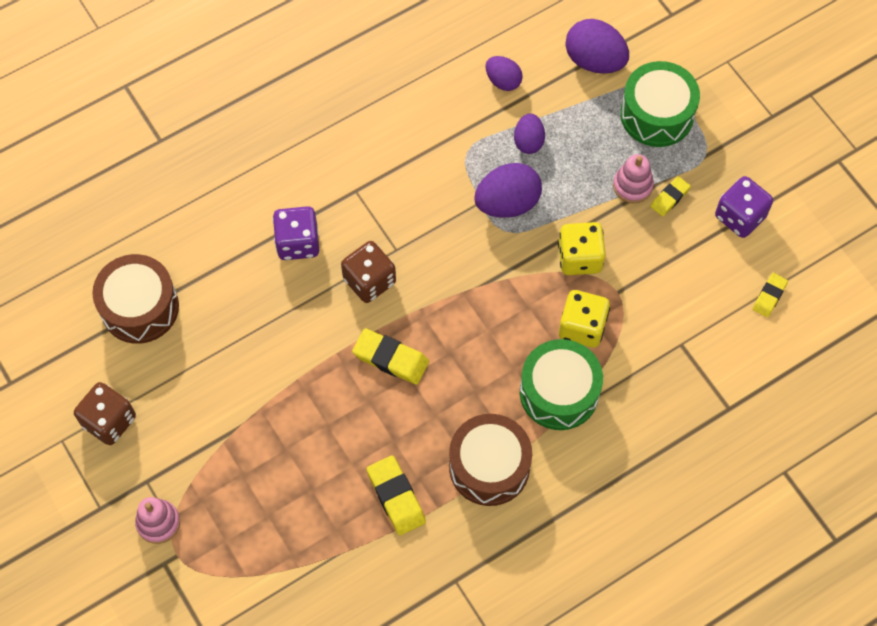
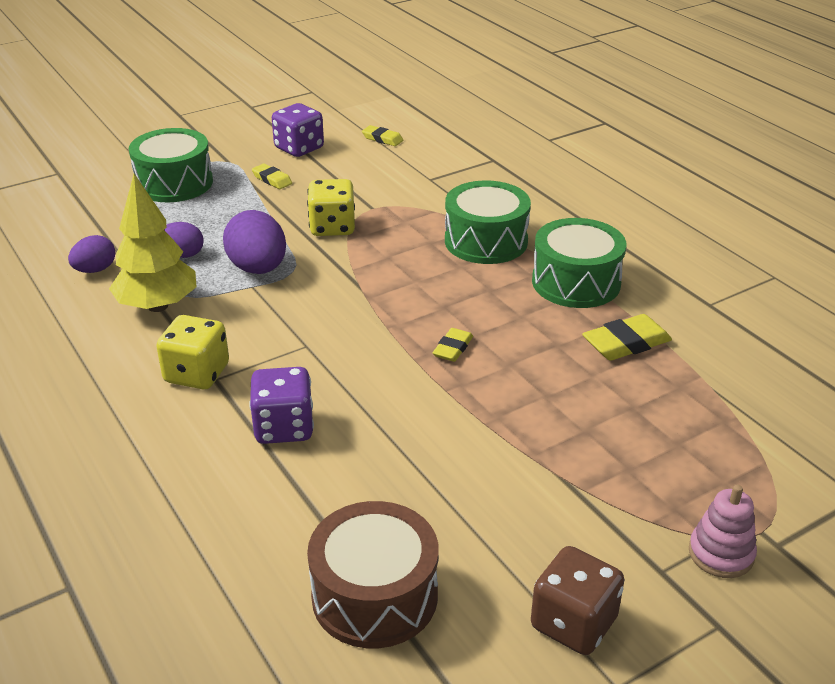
camera: 90 degrees left, 30 degrees down
(369, 281) = (347, 365): brown dice -> none
(391, 358) = (453, 348): yellow eraser -> yellow eraser, size x0.61
(450, 136) = (157, 306): none -> yellow tree
(489, 466) = (576, 282): brown drum -> green drum
(582, 327) = (412, 227): yellow dice -> yellow dice (197, 374)
(594, 61) = (94, 214): purple egg -> none
(632, 186) = (253, 197): pink stacking toy -> none

